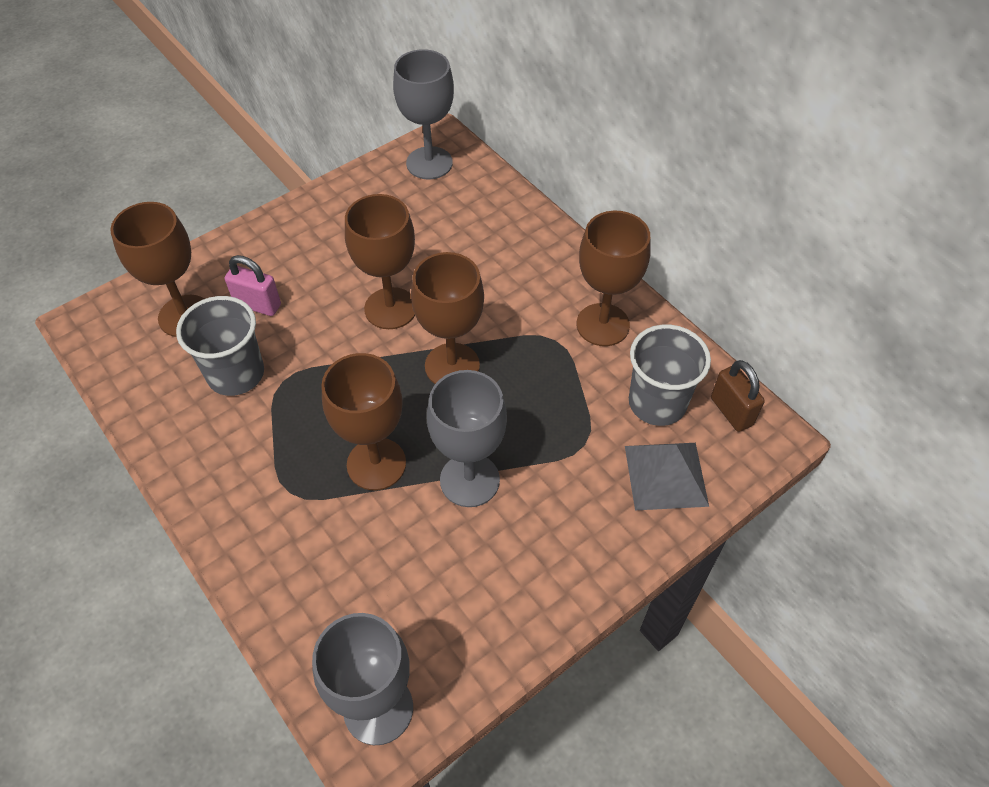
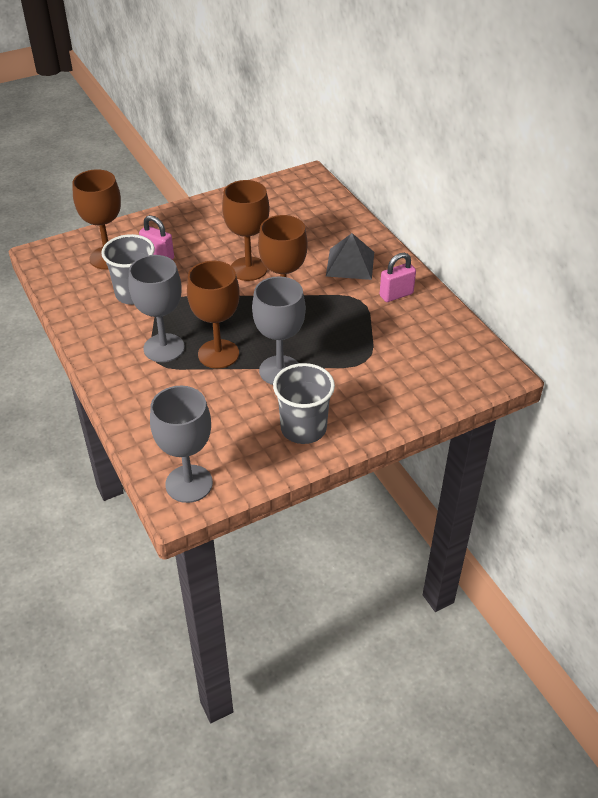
camera: 10 degrees right, 10 degrees down
(429, 163) = (296, 188): grey goblet -> grey goblet (164, 348)
(603, 325) = (396, 295): brown goblet -> pink padlock
(657, 403) = (423, 343): grey cup -> grey cup (303, 428)
(666, 475) = (418, 385): grey pyramid -> grey pyramid (350, 264)
(731, 411) = (475, 355): brown padlock -> none

